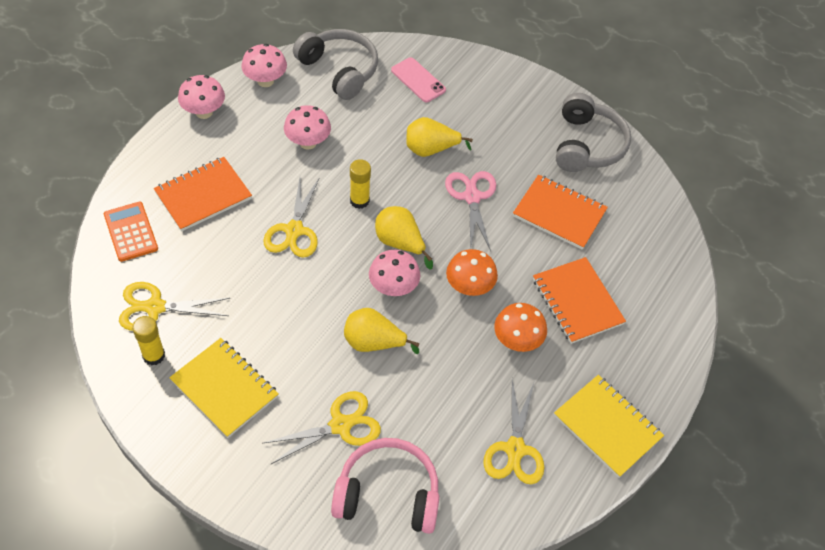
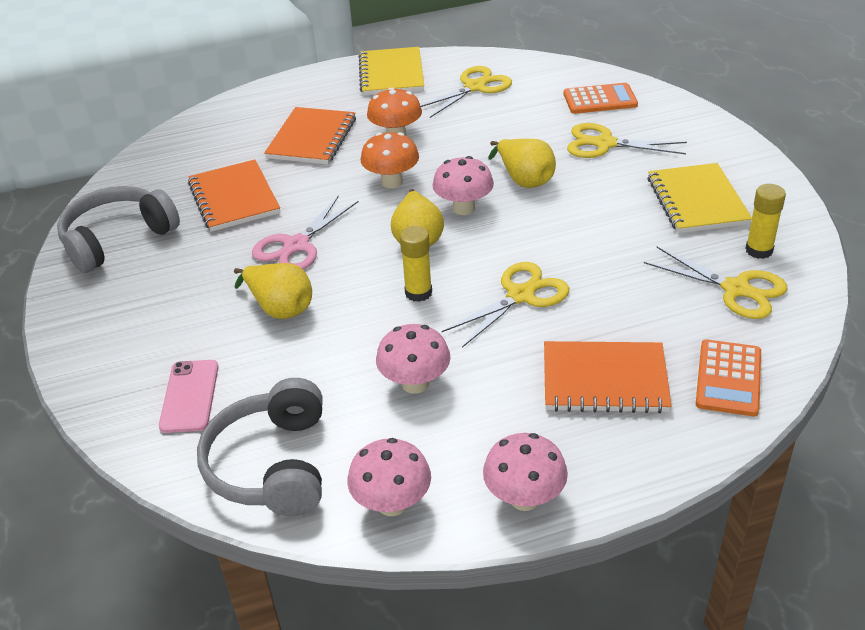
camera: 135 degrees left, 15 degrees down
(388, 494) = (600, 100): pink headphones -> orange calculator

